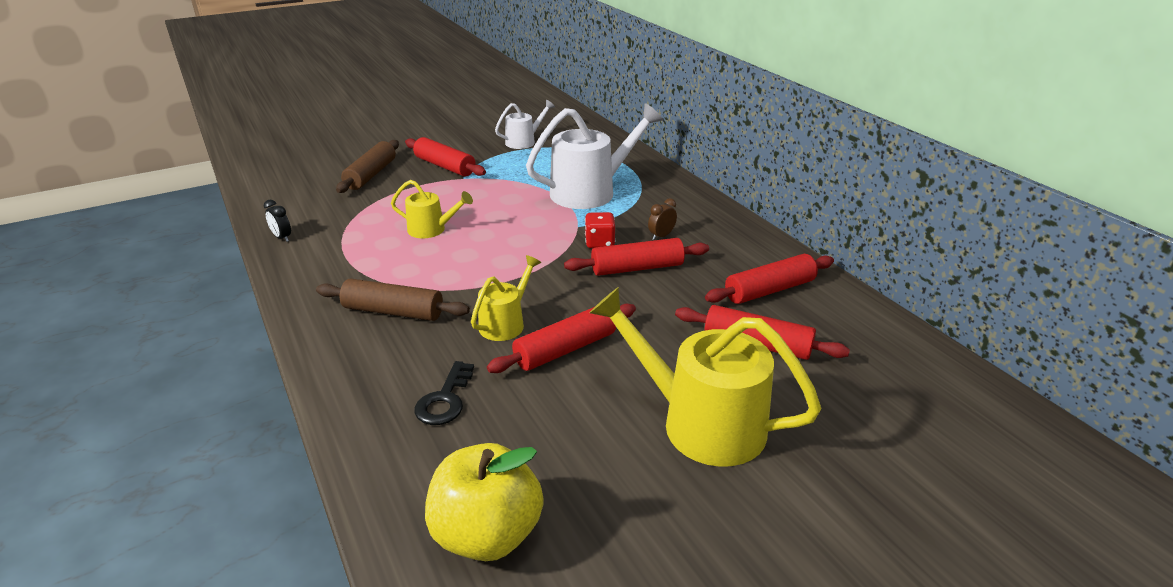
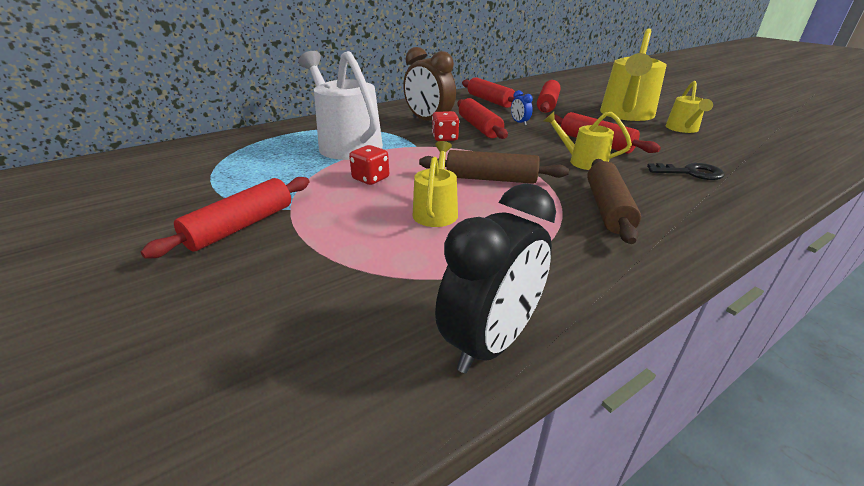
camera: 95 degrees left, 0 degrees up
(282, 237) = (491, 342): black clock -> black clock, size x2.24
(371, 175) = (243, 293): brown rolling pin -> brown rolling pin (491, 179)
(487, 534) = (771, 152): yellow apple -> none
(503, 204) = (371, 179): none -> red dice
(524, 141) = (186, 180): white watering can -> none
(615, 468) = (683, 129): none -> yellow watering can
(655, 301) = (519, 123): none -> blue clock
(661, 236) = (429, 121): brown clock -> brown clock, size x2.24

